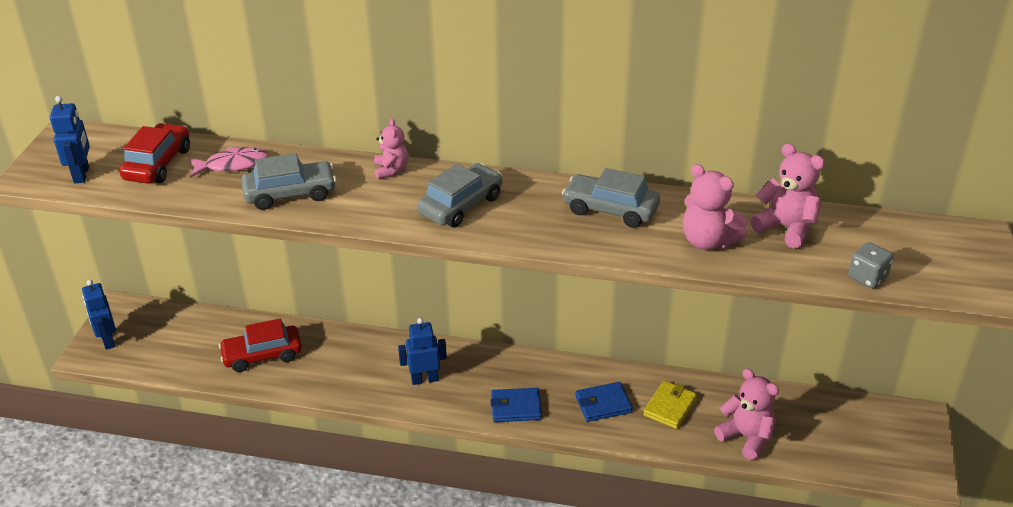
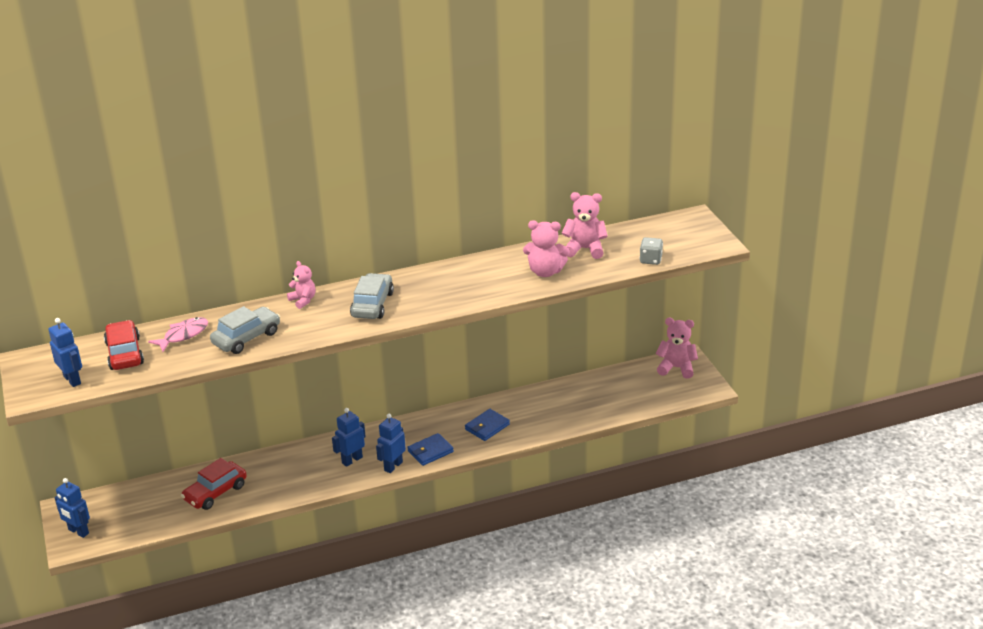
camera: 30 degrees left, 5 degrees down
(462, 407) = (393, 466): none -> blue robot
(610, 210) = (471, 275): grey car -> none
(670, 407) = (531, 412): yellow wallet -> none
(746, 437) = (591, 410): pink teddy bear -> pink teddy bear (676, 368)

